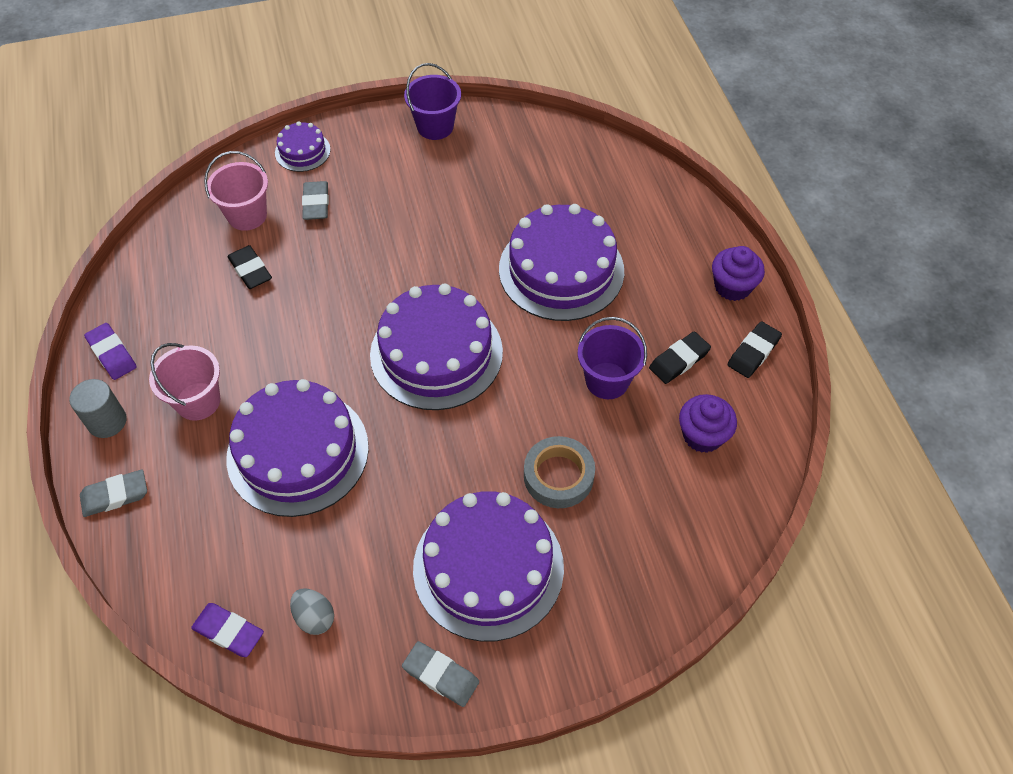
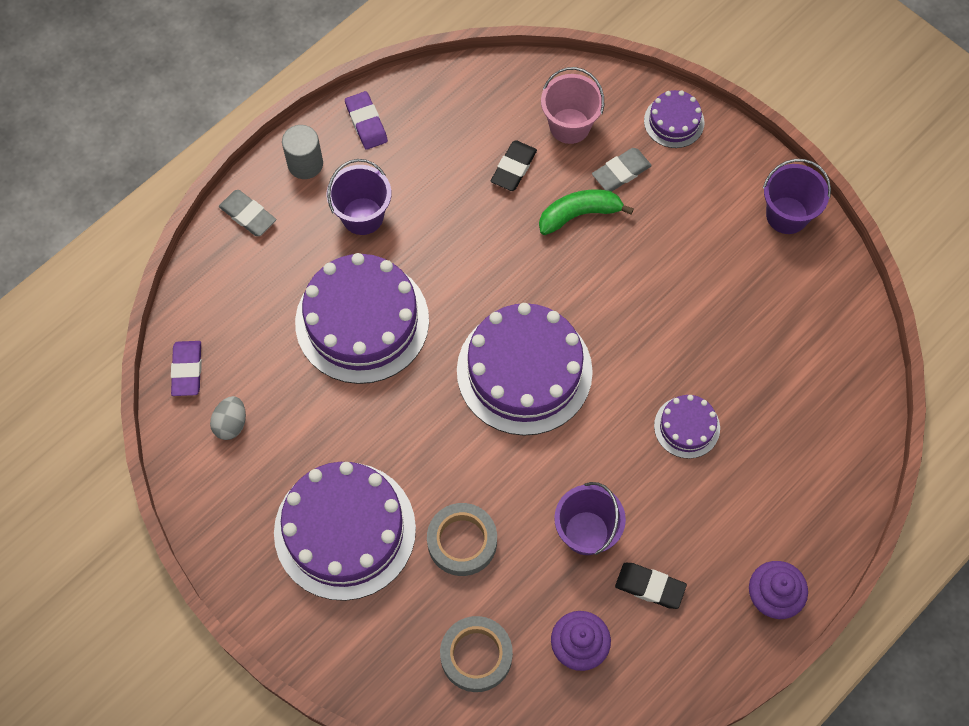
camera: 60 degrees right, 10 degrees up
(112, 354) = (366, 123): purple eraser -> purple eraser turned 45 degrees counterclockwise
(198, 401) = (362, 216): pink bucket -> purple bucket
(329, 248) = (579, 214): none -> green banana
(441, 675) = (235, 545): grey eraser -> none
(561, 270) = (687, 427): purple cake -> purple cake, size x0.48
(668, 517) = (476, 655): none -> grey tape
(753, 352) = (703, 652): black eraser -> none

